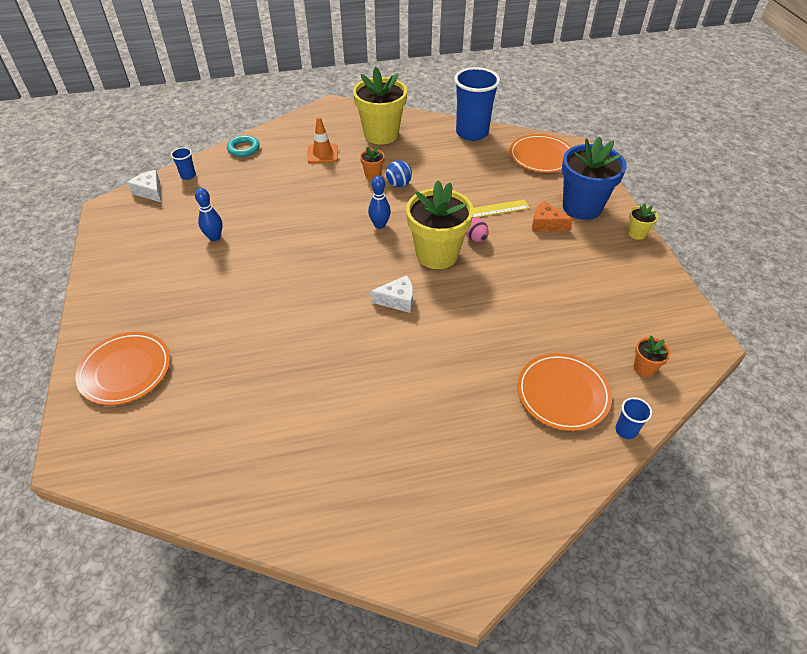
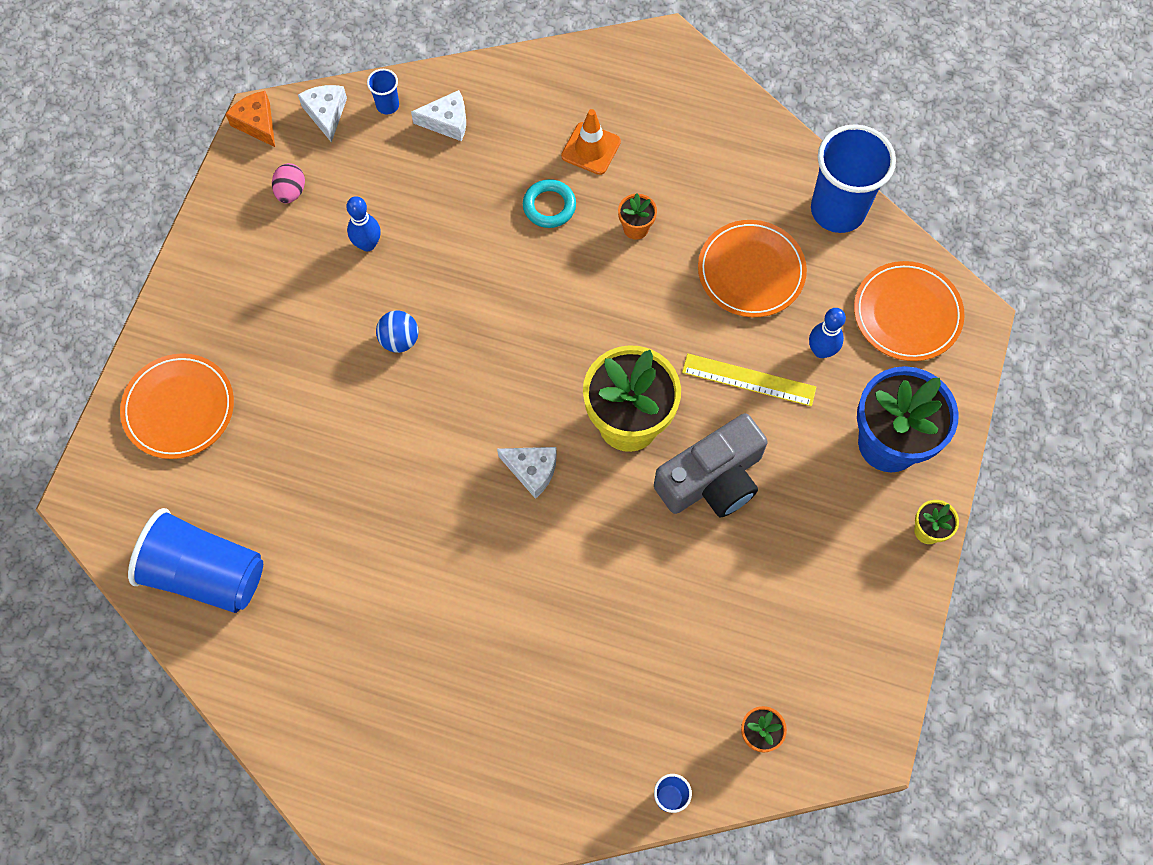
camera: 30 degrees right, 20 degrees up
(202, 460) = (206, 573): none -> blue cup
(230, 170) = (447, 122): none -> white cheese
(243, 148) = (487, 83): turquoise ring -> turquoise ring (549, 206)
(379, 225) = (587, 331): blue bowling pin -> blue bowling pin (821, 351)
(381, 134) = (699, 147): yellow flower pot -> none
(399, 184) = (660, 266): blue ball -> blue ball (399, 340)
(475, 238) = (698, 421): pink egg -> pink egg (291, 191)
(506, 260) = (712, 479): none -> grey camera
(546, 224) = (813, 447): orange cheese -> orange cheese (257, 123)
(562, 393) = (634, 712): orange plate -> orange plate (751, 271)

